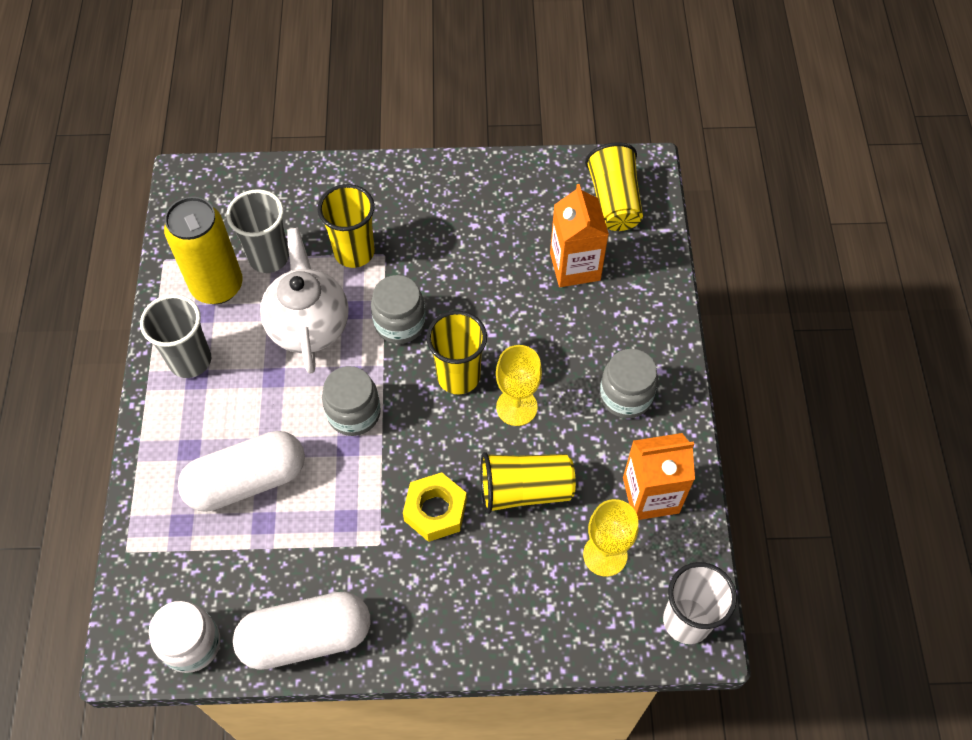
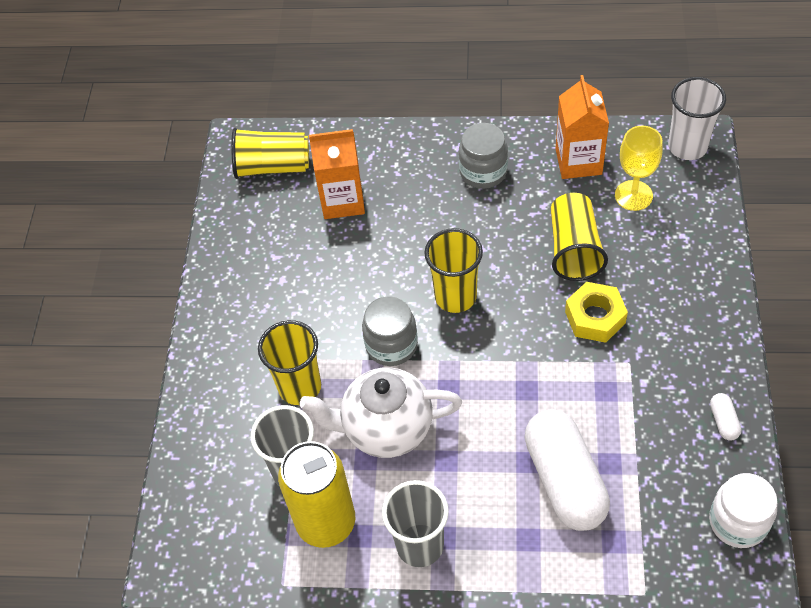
camera: 80 degrees left, 5 degrees down
(306, 637) = (723, 421): white capsule -> white capsule, size x0.40
(354, 413) = (491, 385): grey jar -> none
(516, 407) = (490, 252): yellow goblet -> none

